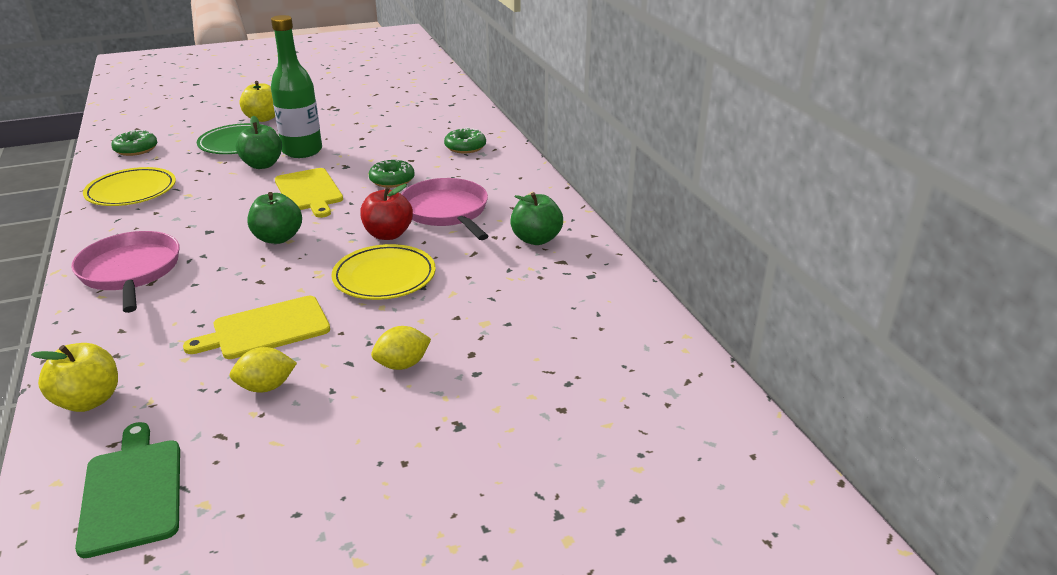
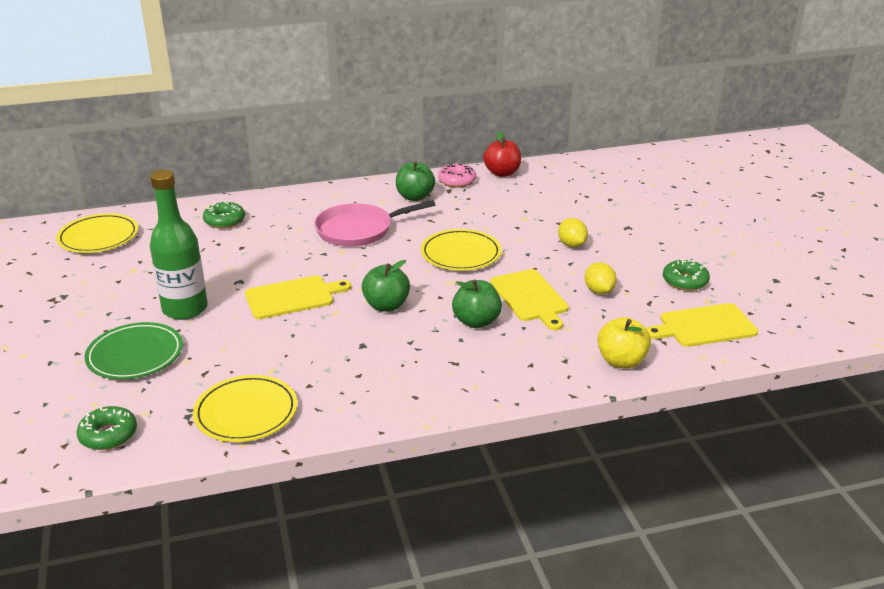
camera: 85 degrees left, 0 degrees up
(130, 271) = (434, 378): pink pan -> none
(132, 492) = (704, 326): green cutting board -> yellow cutting board
(262, 165) = (211, 331): green apple -> green apple (476, 321)
(263, 118) = (59, 345): yellow apple -> none
(388, 234) = (392, 254): red apple -> red apple (502, 173)
(392, 180) = (284, 255): green donut -> green donut (685, 281)
(432, 106) = (98, 237): none -> yellow plate
(591, 266) = (457, 181): none -> pink donut

